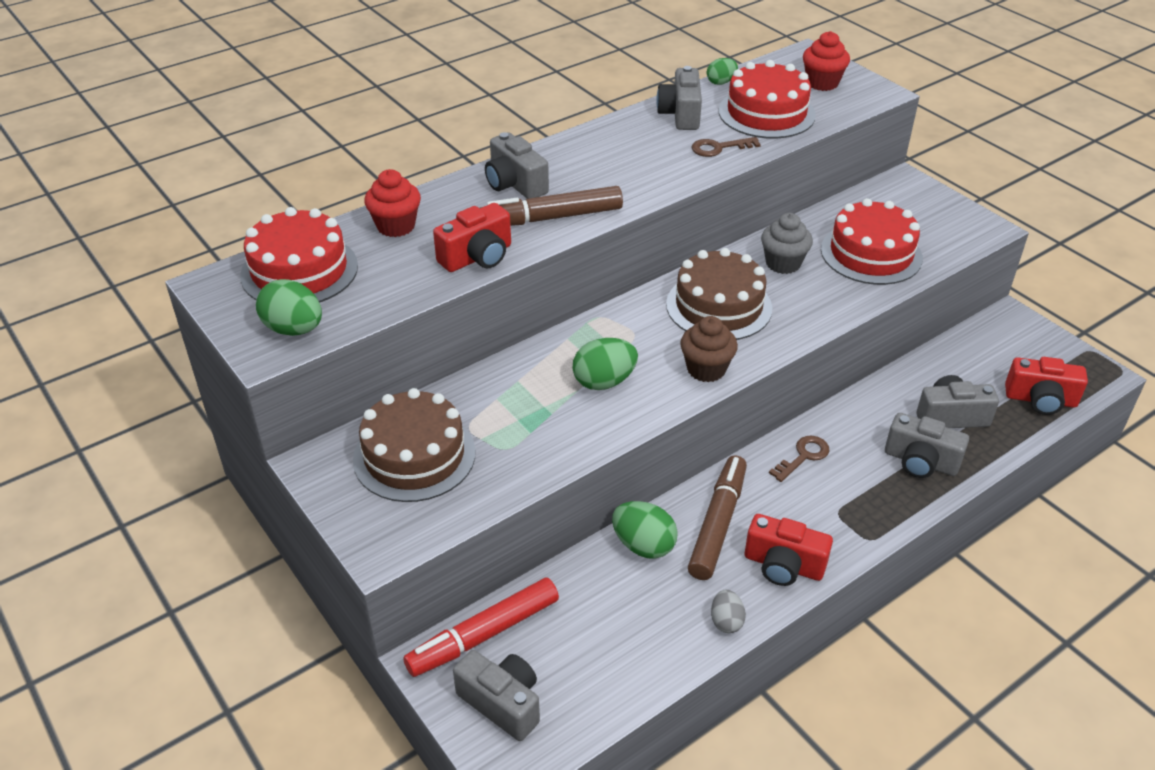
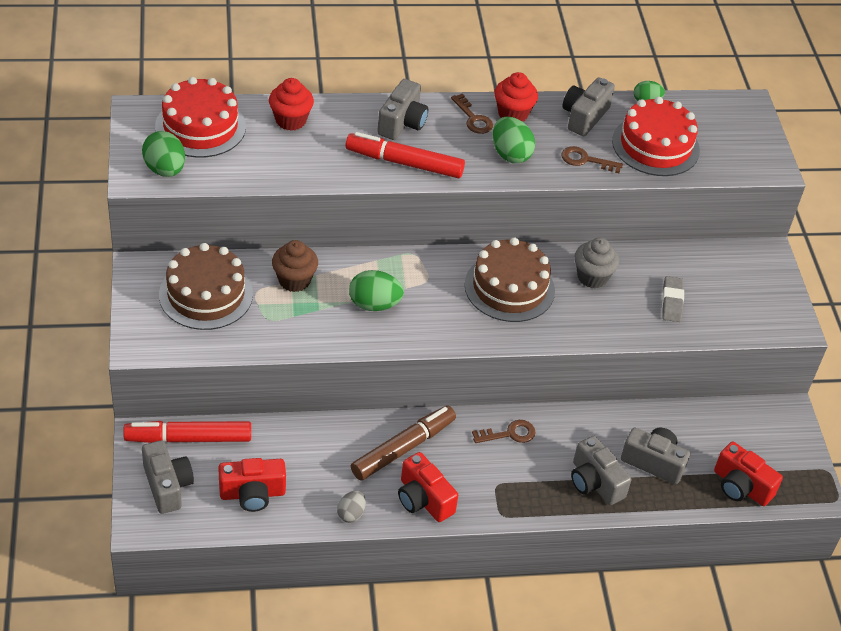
camera: 25 degrees right, 5 degrees up
(477, 257) = (326, 171): red camera -> red camera (252, 494)
(515, 184) = (402, 123): grey camera -> grey camera turned 150 degrees counterclockwise
(551, 218) = (404, 163): brown marker -> red marker
(581, 154) = (473, 118): none -> brown key
(643, 545) = (339, 436): green egg -> green egg (510, 154)
(706, 369) = (455, 331): brown cupcake -> brown cupcake (294, 280)
(822, 83) = (731, 138): red cupcake -> red cupcake (513, 114)
(871, 253) = (672, 302): red cake -> grey eraser

